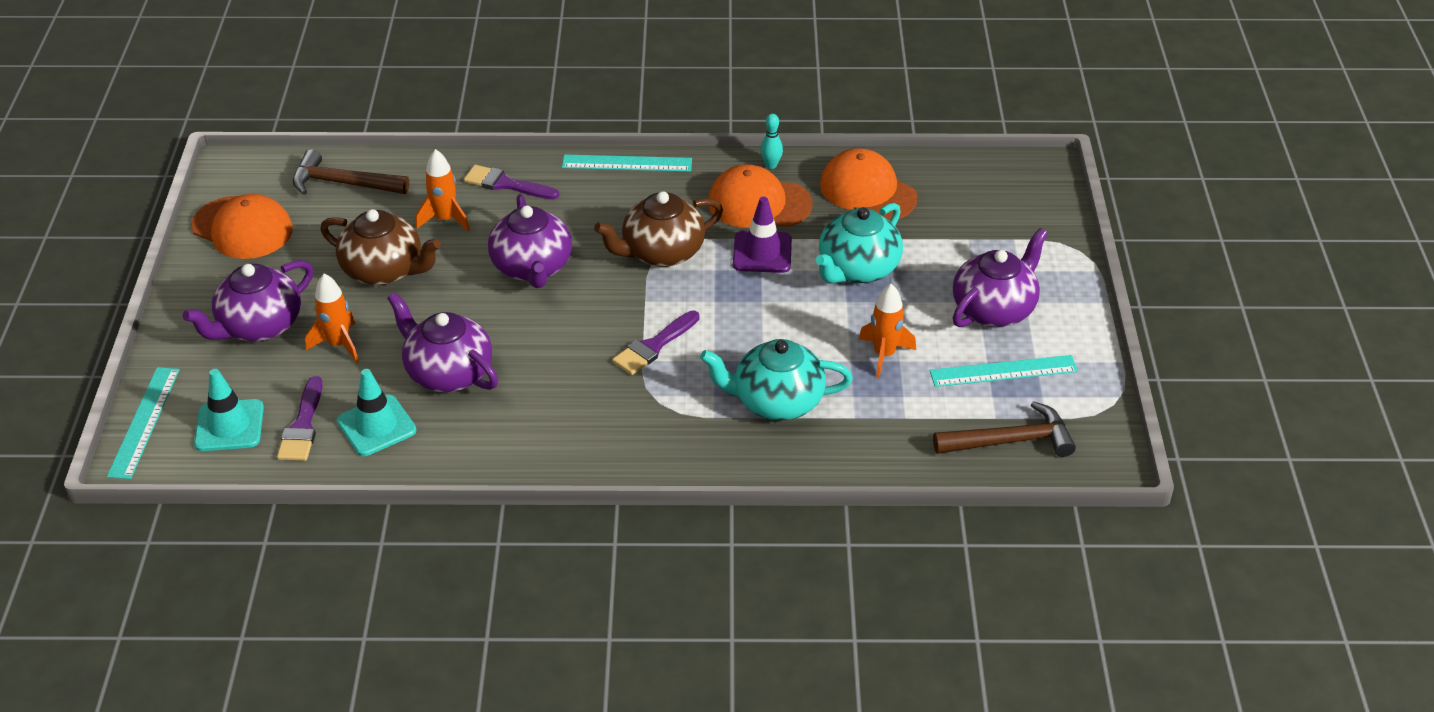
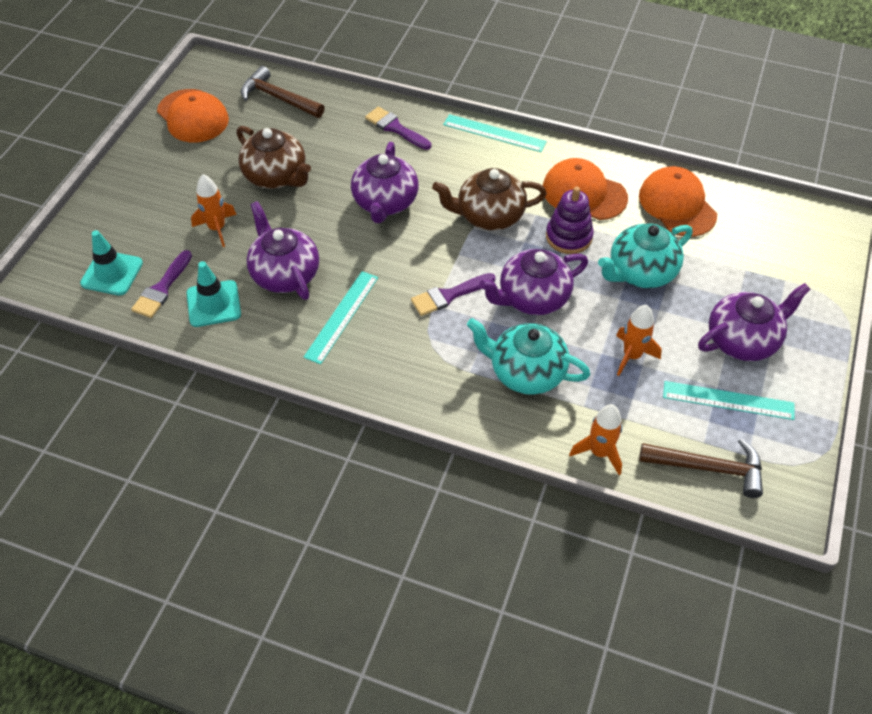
camera: 20 degrees right, 10 degrees up
(144, 422) = (56, 253): turquoise ruler -> turquoise ruler (341, 316)
(259, 326) = (169, 198): purple teapot -> purple teapot (532, 298)
(445, 219) = (338, 146): orange rocket -> orange rocket (599, 452)
(762, 252) = (568, 237): purple traffic cone -> purple stacking toy
(771, 165) = (607, 162): turquoise bowling pin -> none

